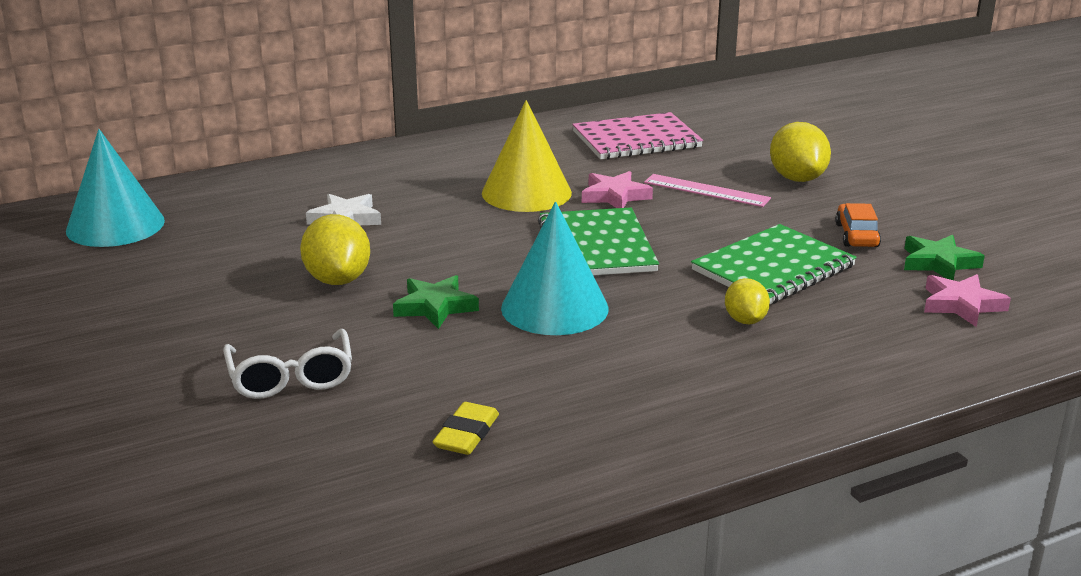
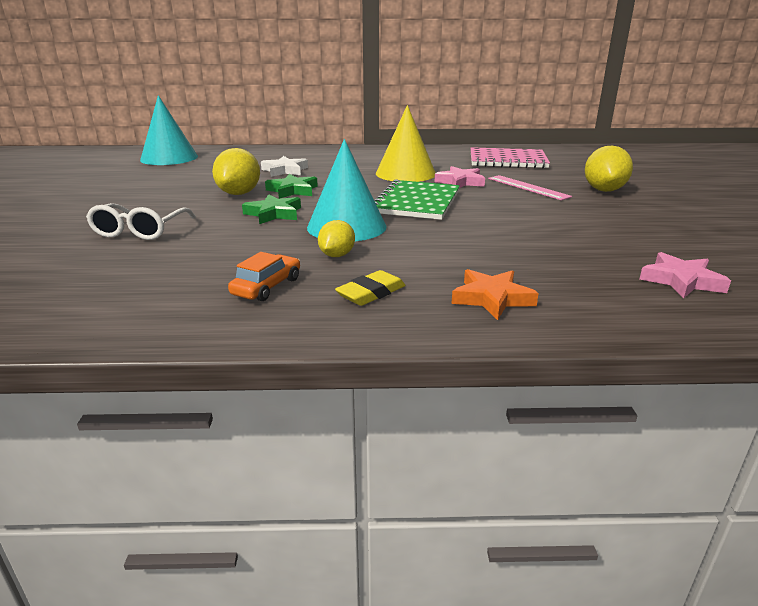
camera: 25 degrees right, 0 degrees up
(466, 434) = (189, 280): yellow eraser -> yellow eraser (371, 293)
(745, 320) = (475, 257): yellow lemon -> yellow lemon (337, 255)
(773, 268) = (532, 232): green notebook -> none
(810, 372) = (492, 298): none -> orange star
(856, 235) = (622, 225): orange car -> orange car (267, 287)
(938, 263) = (682, 251): green star -> green star (292, 190)

